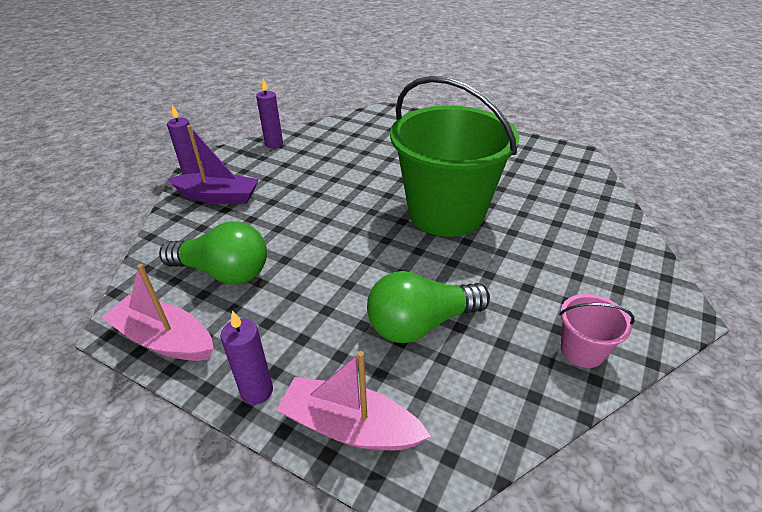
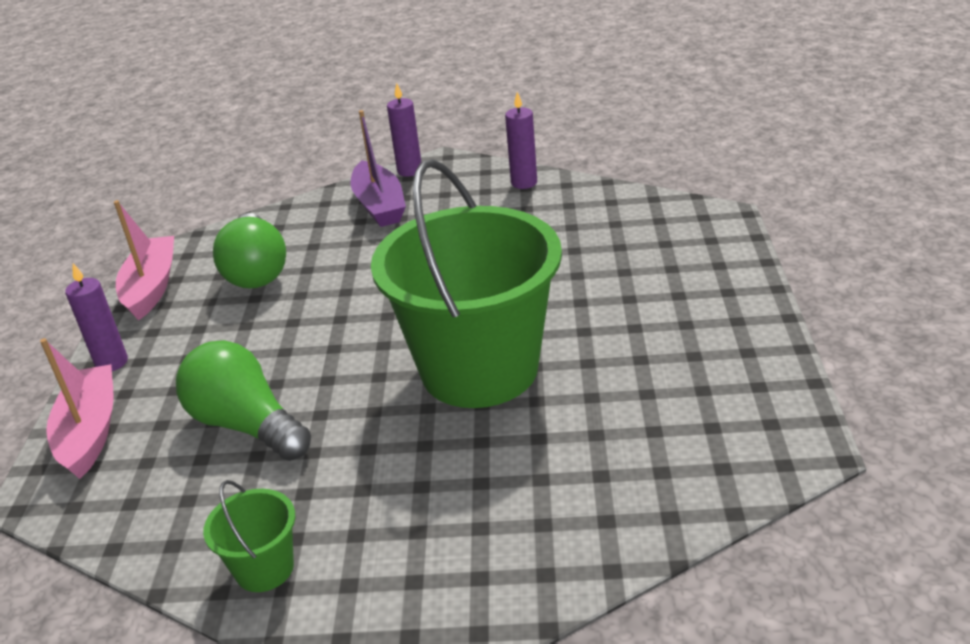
camera: 65 degrees right, 5 degrees down
(582, 350) = (264, 568): pink bucket -> green bucket

